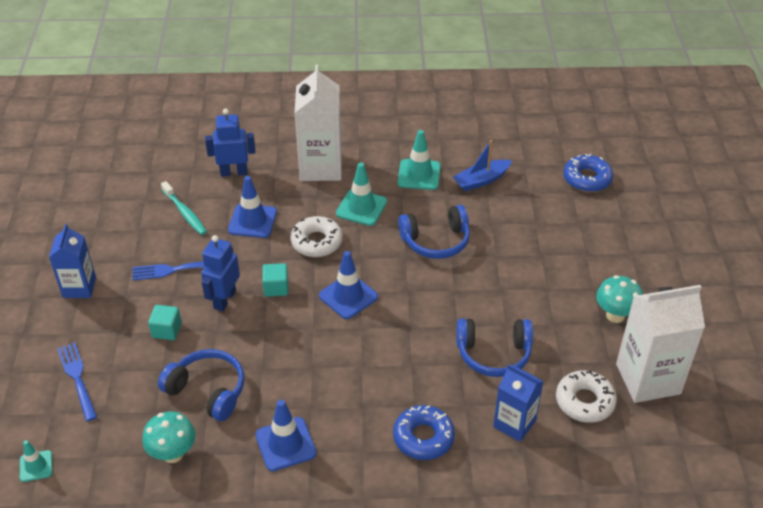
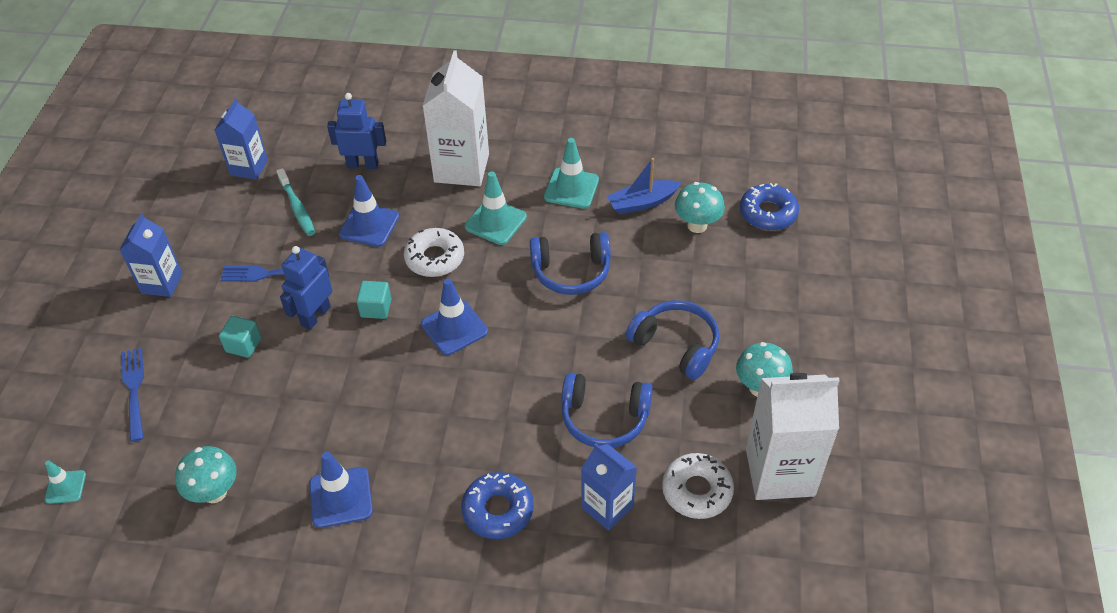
camera: 10 degrees right, 5 degrees up
(133, 184) = (249, 167): none -> blue carton
(208, 391) = (270, 422): blue headphones -> blue headphones (676, 345)
(531, 194) = (697, 225): none -> turquoise mushroom

